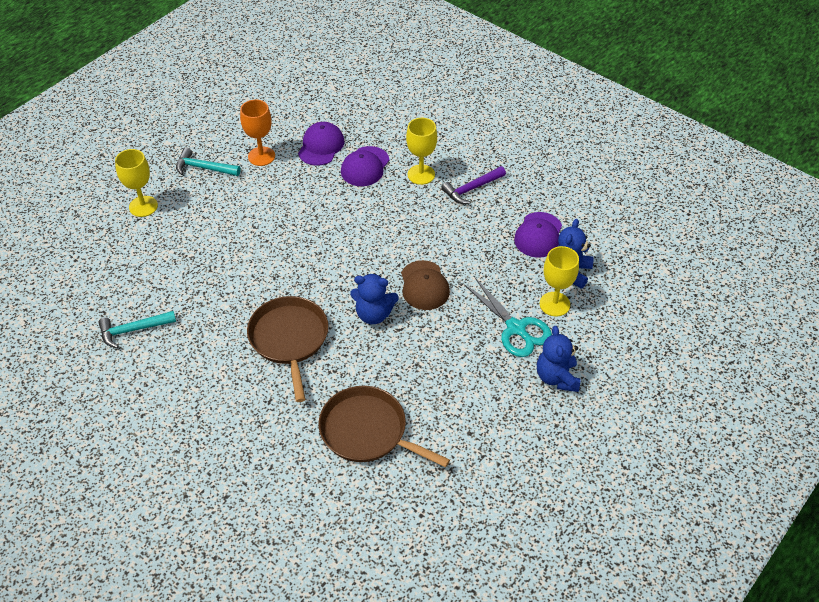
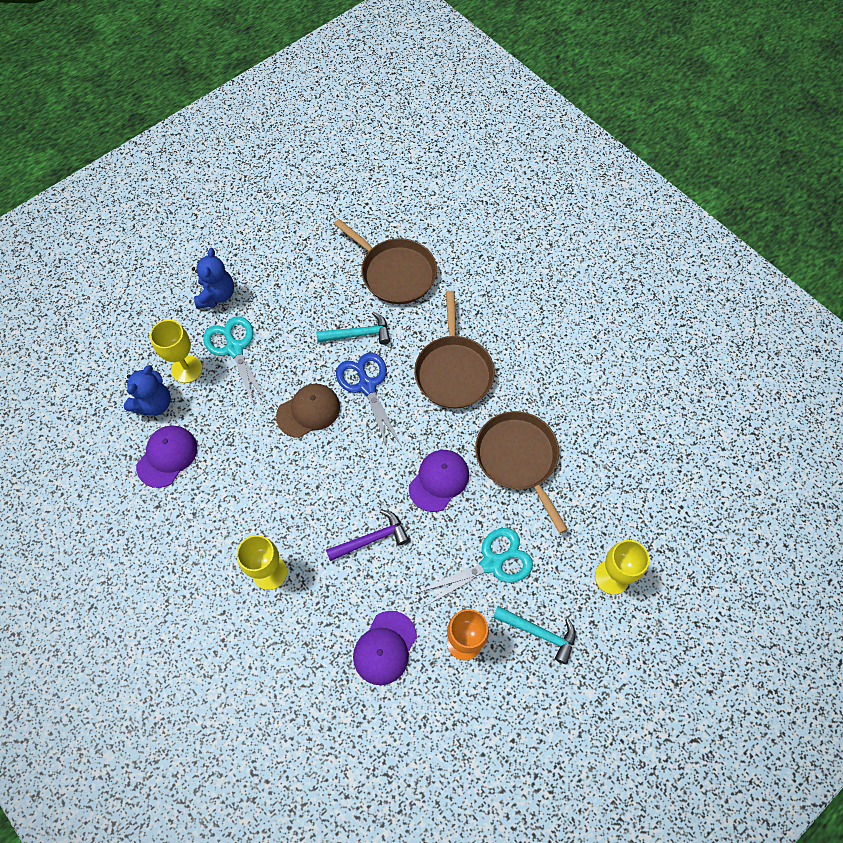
camera: 170 degrees left, 15 degrees up
(133, 330) = (607, 405): turquoise hammer -> turquoise hammer (358, 334)
(221, 275) = (518, 459): none -> brown pan
(242, 202) = (492, 563): none -> turquoise scissors
(365, 166) = (335, 599): purple cap -> purple cap (439, 480)
(374, 314) = (367, 386): blue teddy bear -> blue scissors
(424, 285) = (308, 411): brown cap -> brown cap turned 60 degrees clockwise
(471, 189) = (216, 538): purple hammer -> purple hammer (371, 539)

